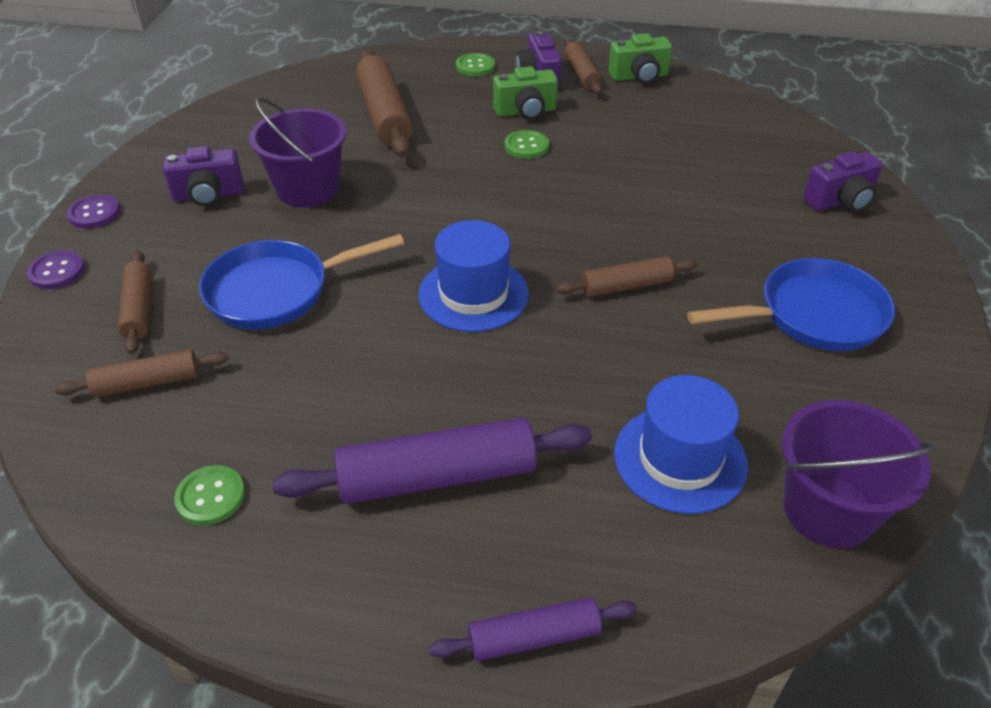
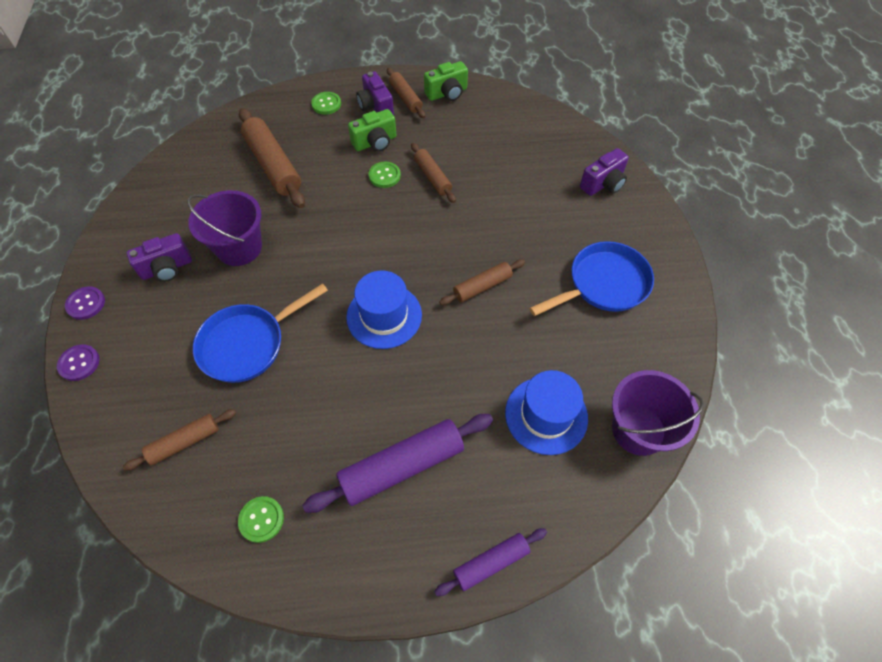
camera: 15 degrees left, 15 degrees up
(138, 309) = (154, 382): brown rolling pin -> brown rolling pin (432, 177)

